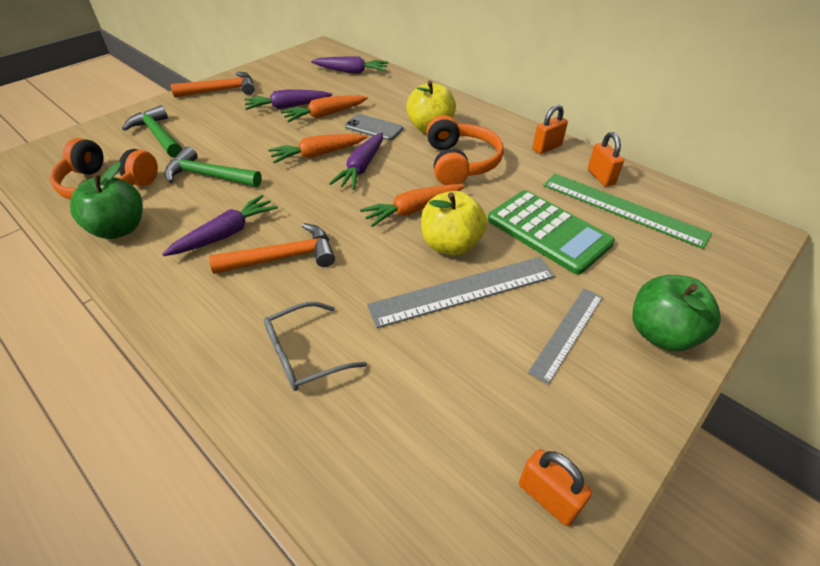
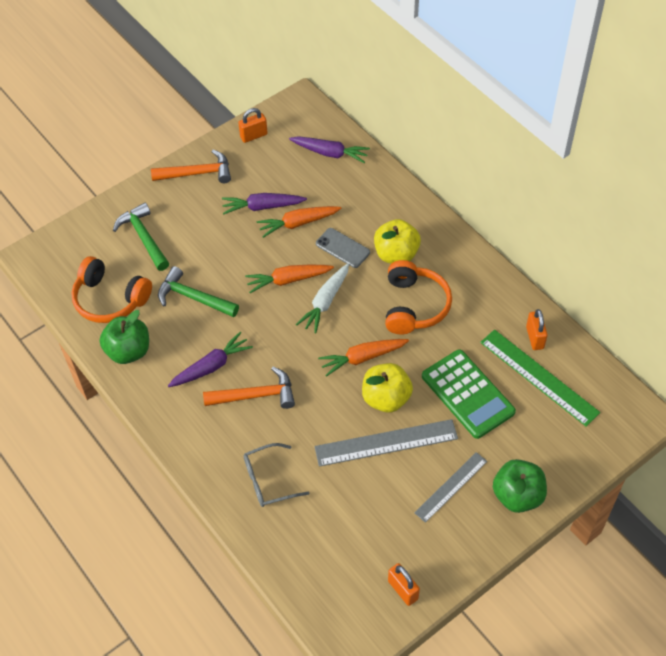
camera: 10 degrees right, 10 degrees up
(361, 168) = (325, 302): purple carrot -> white carrot
(547, 147) = (499, 294): orange padlock -> orange padlock (253, 136)

